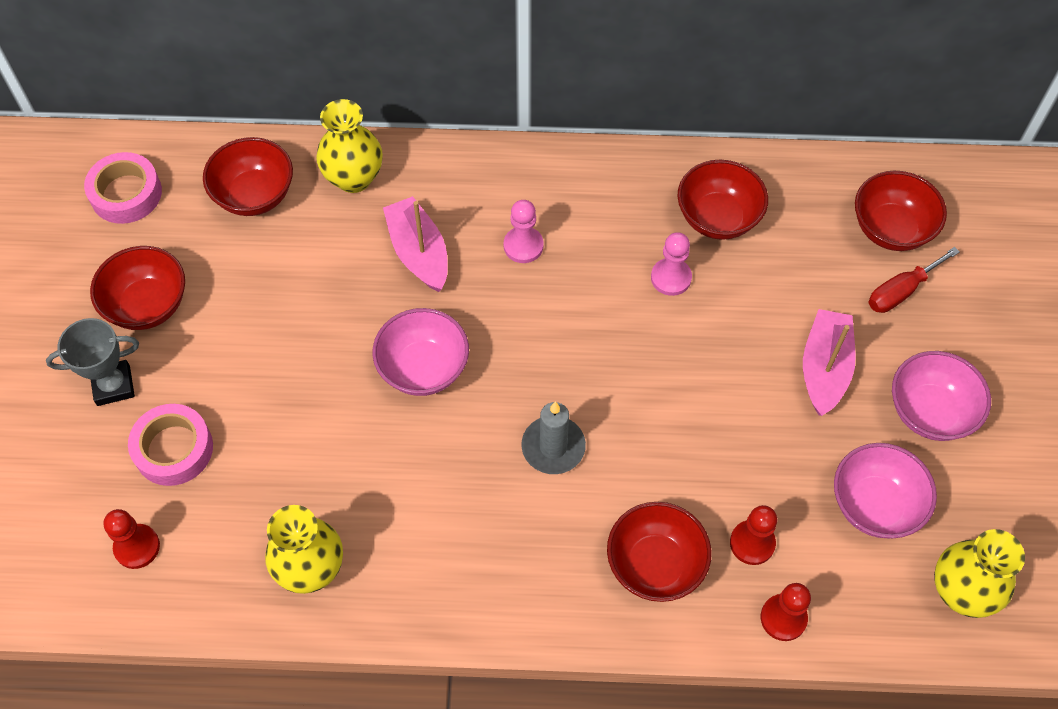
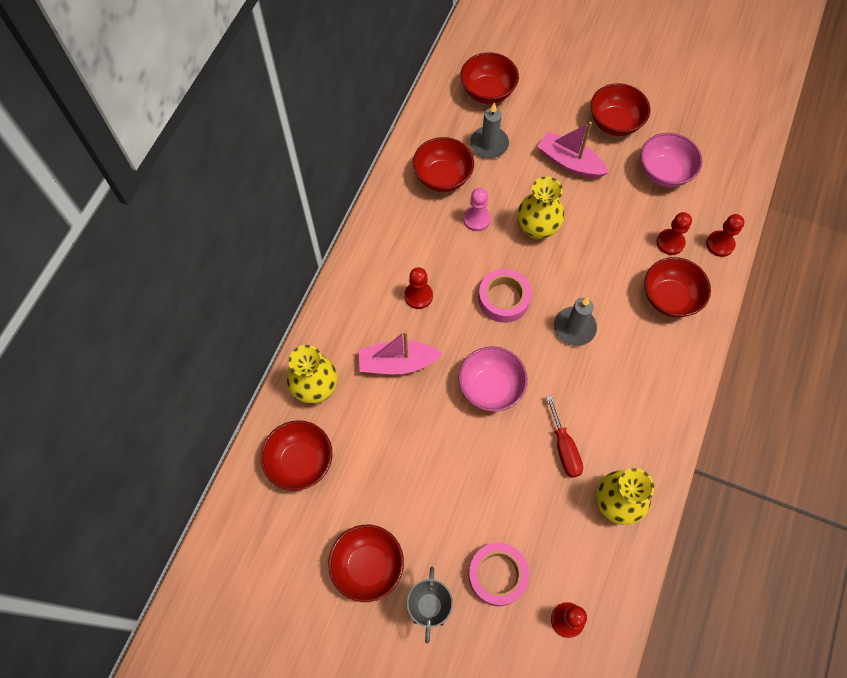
camera: 70 degrees left, 5 degrees up
(126, 194) = (257, 560): pink tape -> pink tape (503, 299)
(523, 246) = (418, 296): pink pawn -> red pawn
(801, 257) = (489, 144): none -> grey candle
(901, 291) = (532, 104): red screwdriver -> red screwdriver (564, 448)
(930, 412) = (615, 123): pink bowl -> red bowl
(961, 591) = (726, 153): yellow vase -> yellow vase (537, 228)

